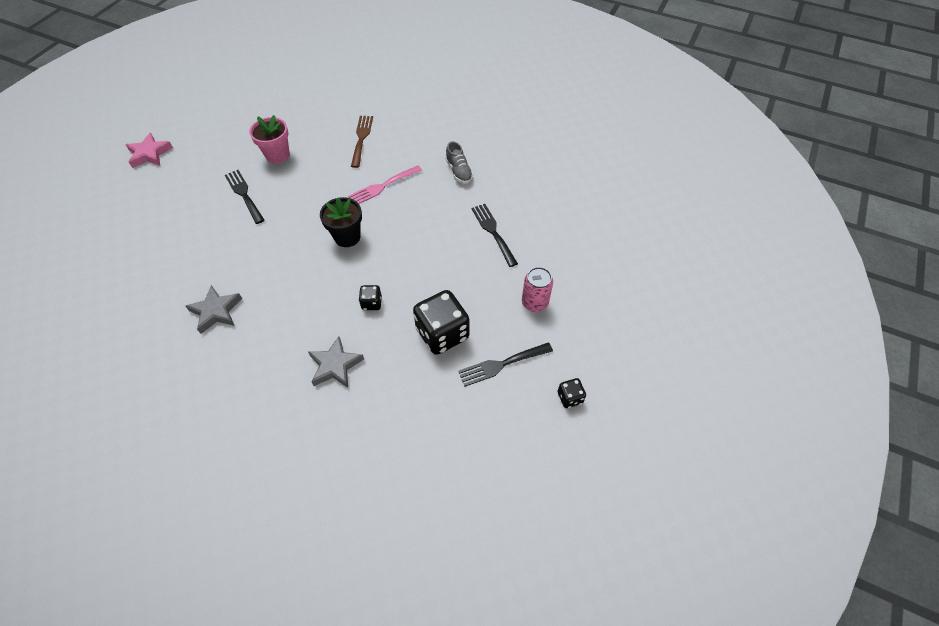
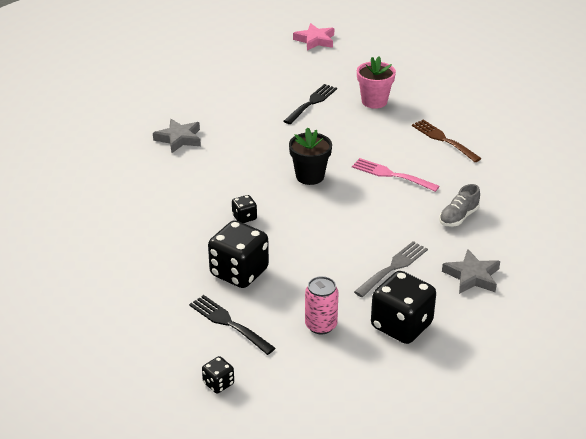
camera: 65 degrees right, 20 degrees down
(335, 365) = (165, 220): grey star -> grey star (472, 276)
(361, 138) = (443, 139): brown fork -> brown fork turned 105 degrees counterclockwise
(493, 232) = (393, 267): black fork -> grey fork
(558, 254) = (401, 326): none -> black dice

